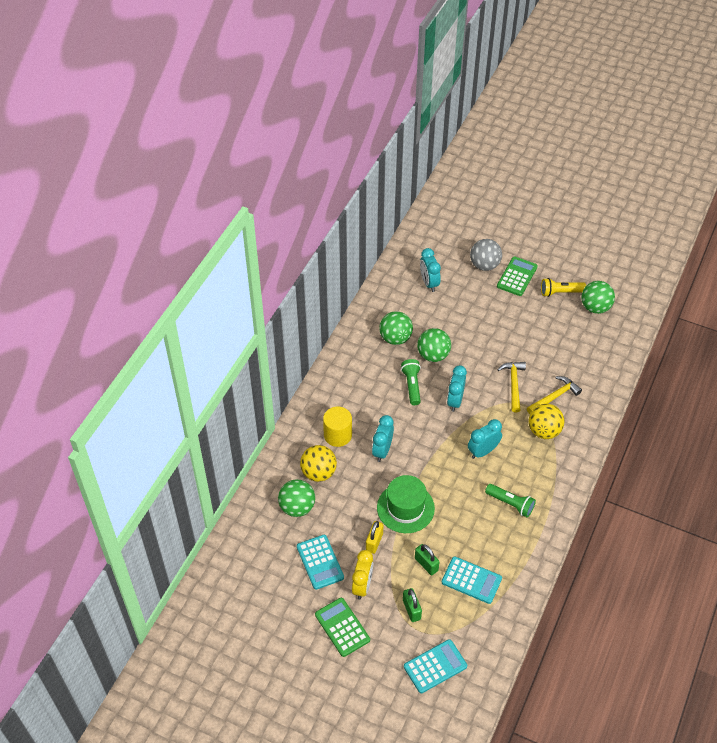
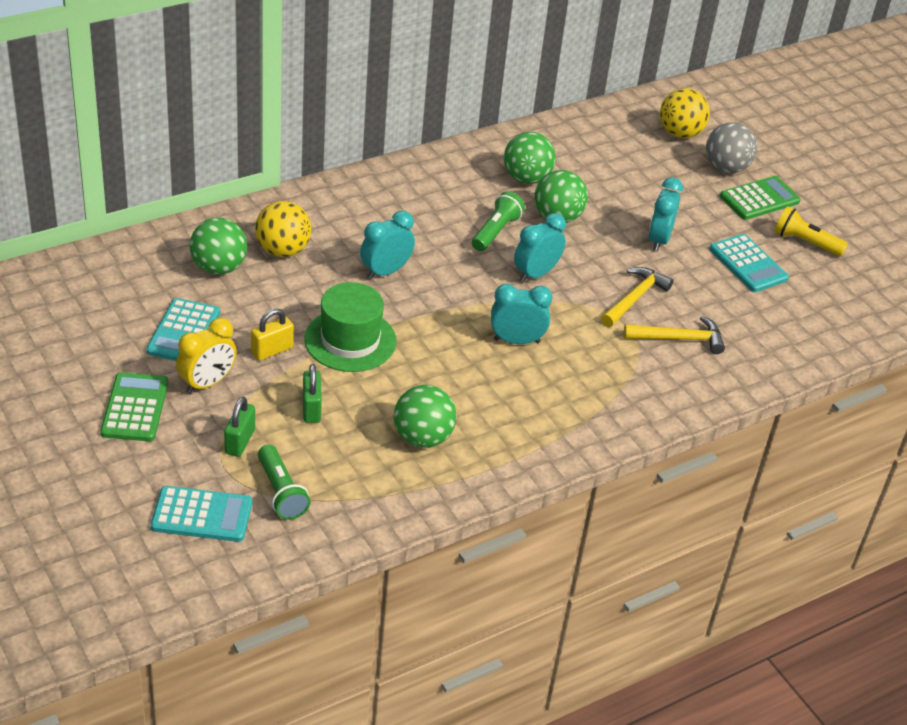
camera: 30 degrees right, 10 degrees down
(338, 435) = (347, 229): yellow cylinder -> none
(429, 283) = (630, 150): turquoise clock -> turquoise clock (659, 240)
(471, 580) = (351, 458): turquoise calculator -> turquoise calculator (748, 264)
(511, 504) = (494, 412): green flashlight -> green flashlight (281, 492)
(544, 431) = (625, 365): yellow ball -> yellow ball (680, 133)
(595, 307) = (840, 281): green ball -> green ball (422, 438)

